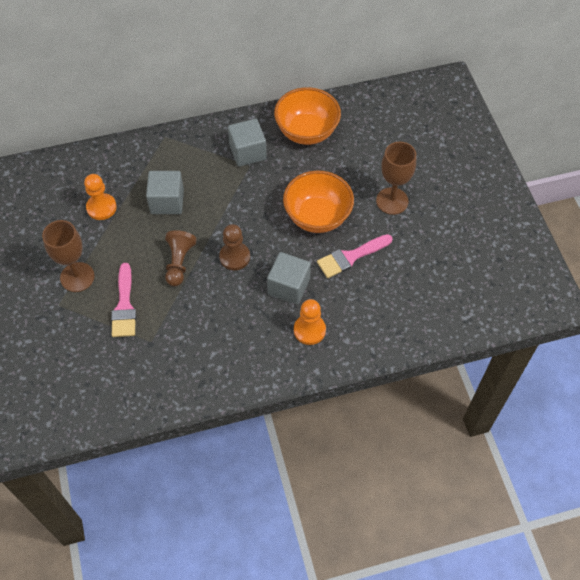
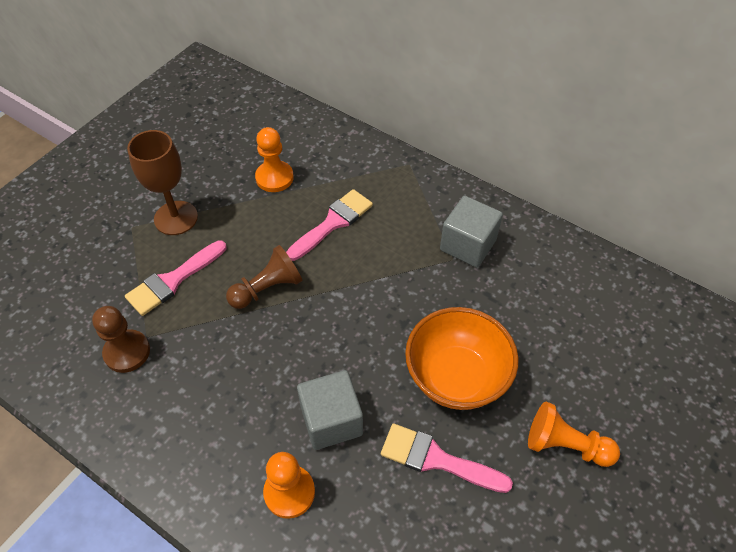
camera: 50 degrees right, 5 degrees down
(167, 202) = (333, 223): grey cube -> pink brush
(234, 257) = (321, 334): brown pawn -> brown pawn (127, 352)
(307, 132) = (557, 278): orange bowl -> none
(392, 201) = (565, 445): brown goblet -> orange pawn

